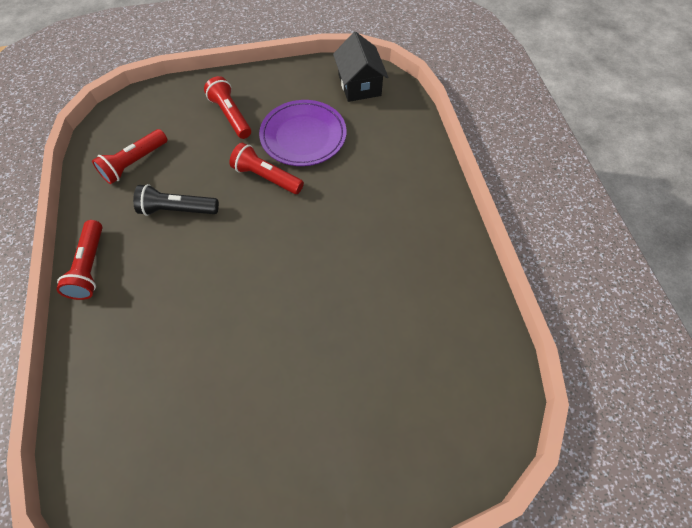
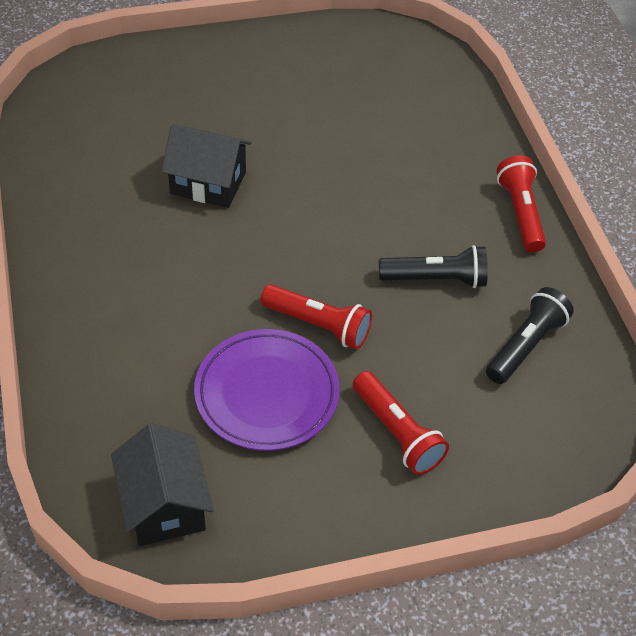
camera: 175 degrees right, 10 degrees down
(134, 163) = (525, 345): red flashlight -> black flashlight
(341, 298) = (208, 183): none -> black house

